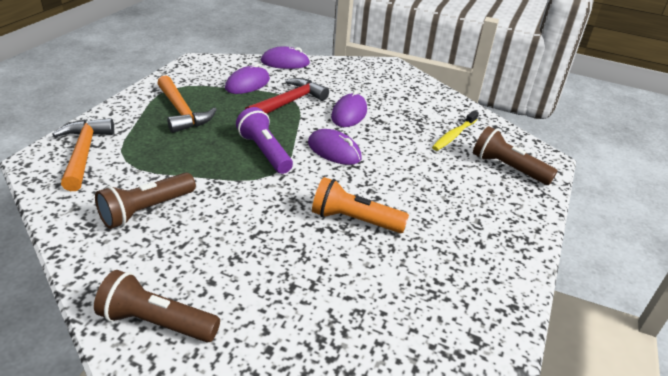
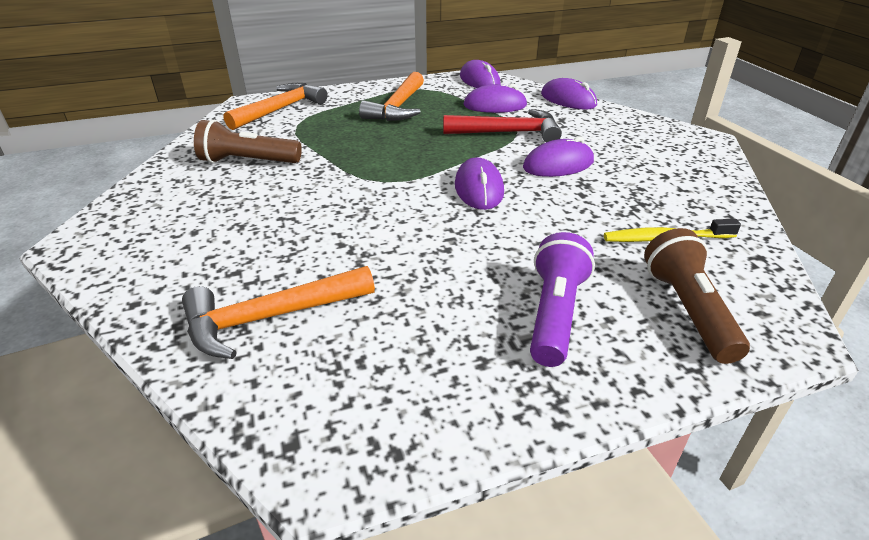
camera: 50 degrees right, 0 degrees up
(156, 322) = (117, 235): brown flashlight -> none
(203, 66) = (479, 80): none -> purple mouse
(264, 152) = (410, 162): purple flashlight -> purple flashlight (555, 313)
(354, 220) = (385, 254): orange flashlight -> none
(361, 294) = (270, 317): none -> orange hammer

